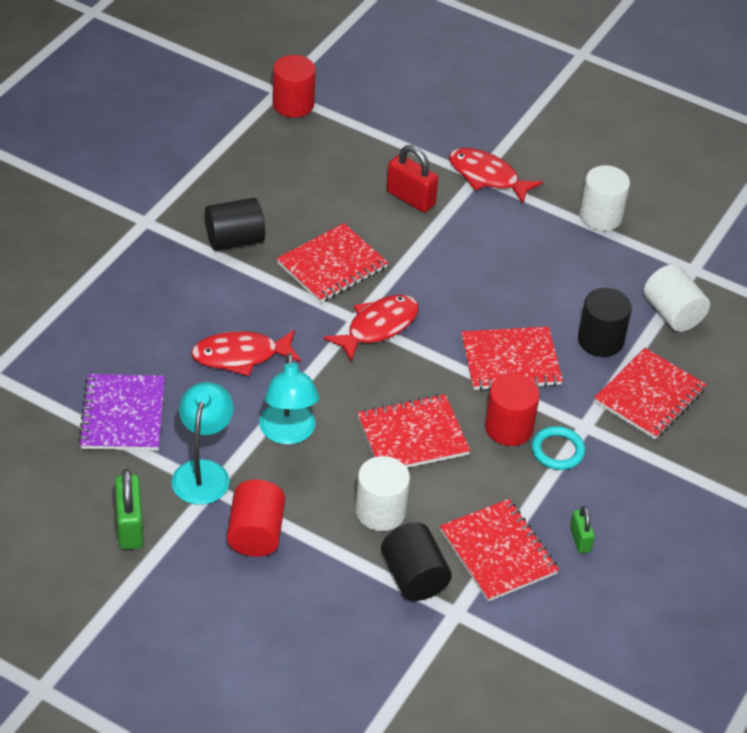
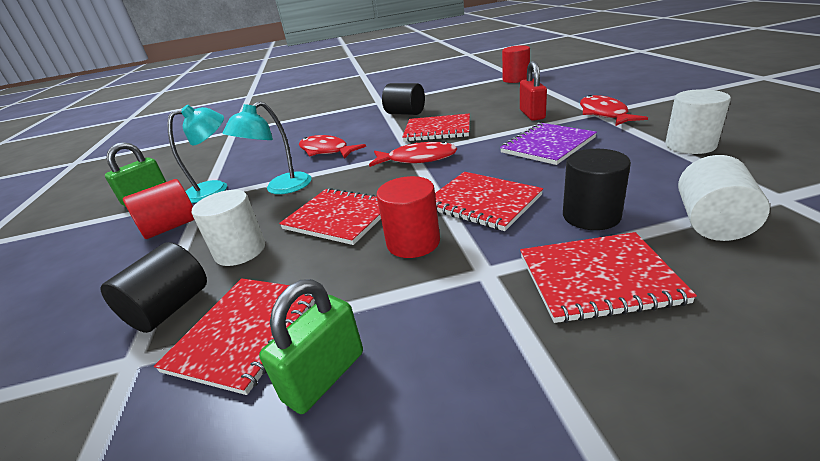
camera: 55 degrees right, 15 degrees down
(123, 415) = (239, 156): purple notebook -> purple notebook (547, 145)
(557, 451) = (429, 279): turquoise ring -> none
(580, 539) = (325, 376): green padlock -> green padlock, size x1.68

